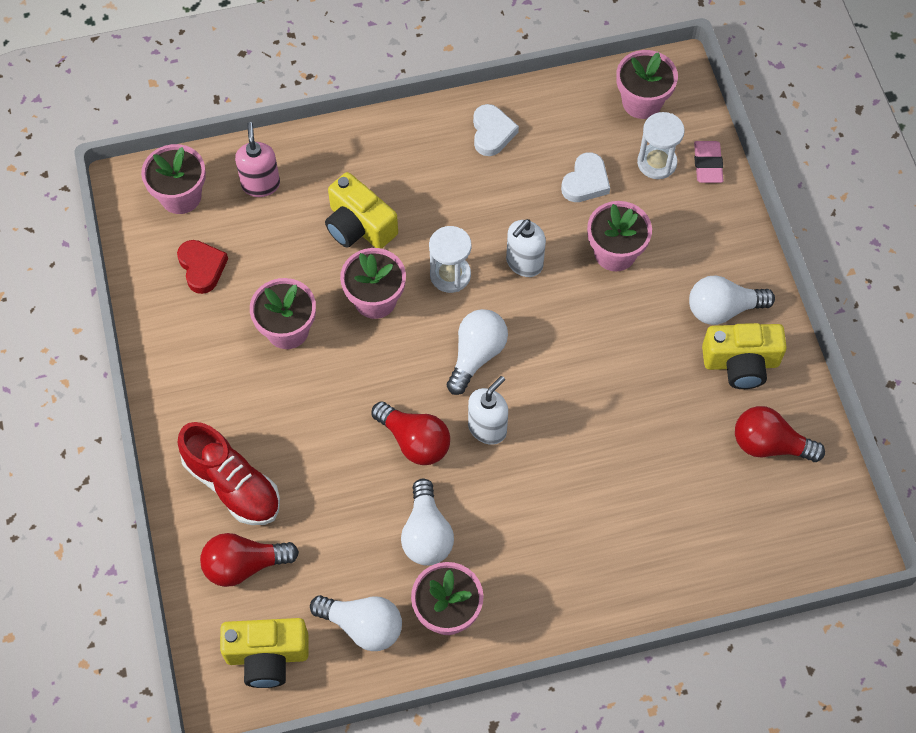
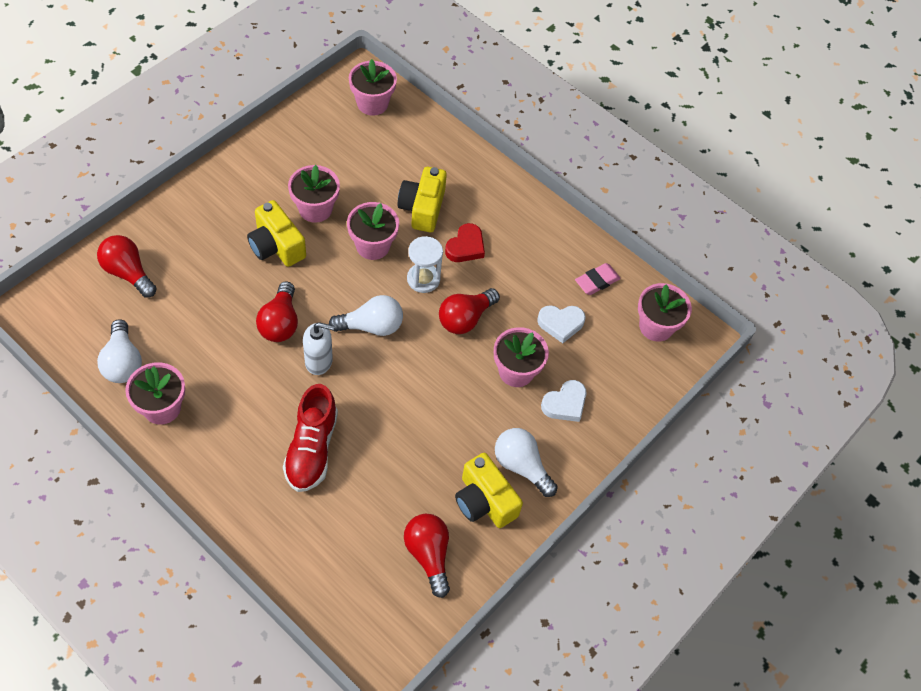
camera: 50 degrees right, 5 degrees down
(202, 268) = (328, 141): red heart -> red heart (465, 247)
(233, 485) = (182, 237): red shoe -> red shoe (311, 449)
(261, 184) = (413, 140): pink soap dispenser -> none
(267, 656) = (70, 319): yellow camera -> yellow camera (276, 246)
(426, 534) = (214, 365): white light bulb -> none
(492, 133) = (555, 247): white heart -> white heart (565, 404)
(524, 263) = (465, 318): white soap dispenser -> red light bulb
(656, 163) = (612, 361): white hourglass -> none
(707, 164) = (637, 395): pink eraser -> pink eraser (597, 281)

